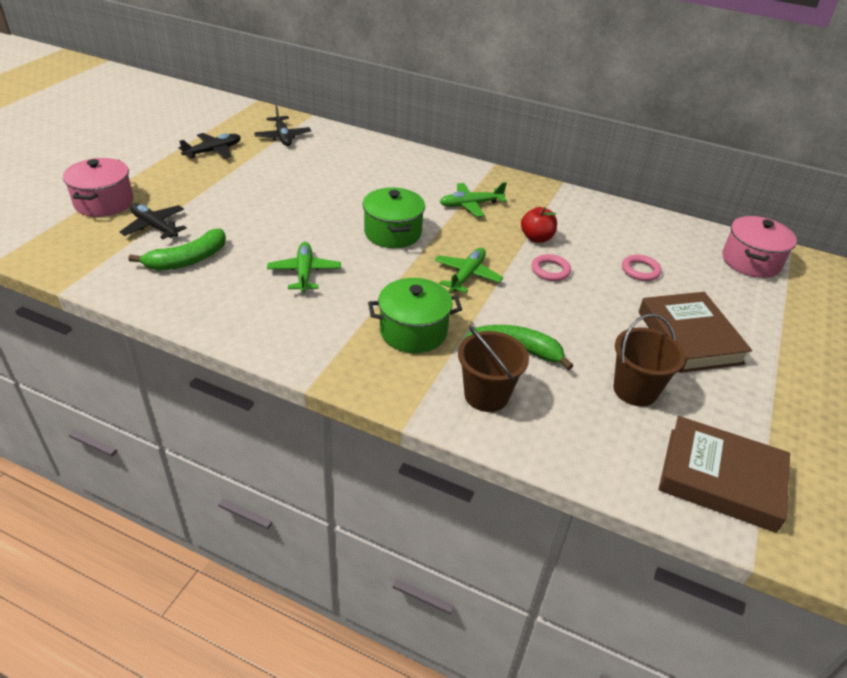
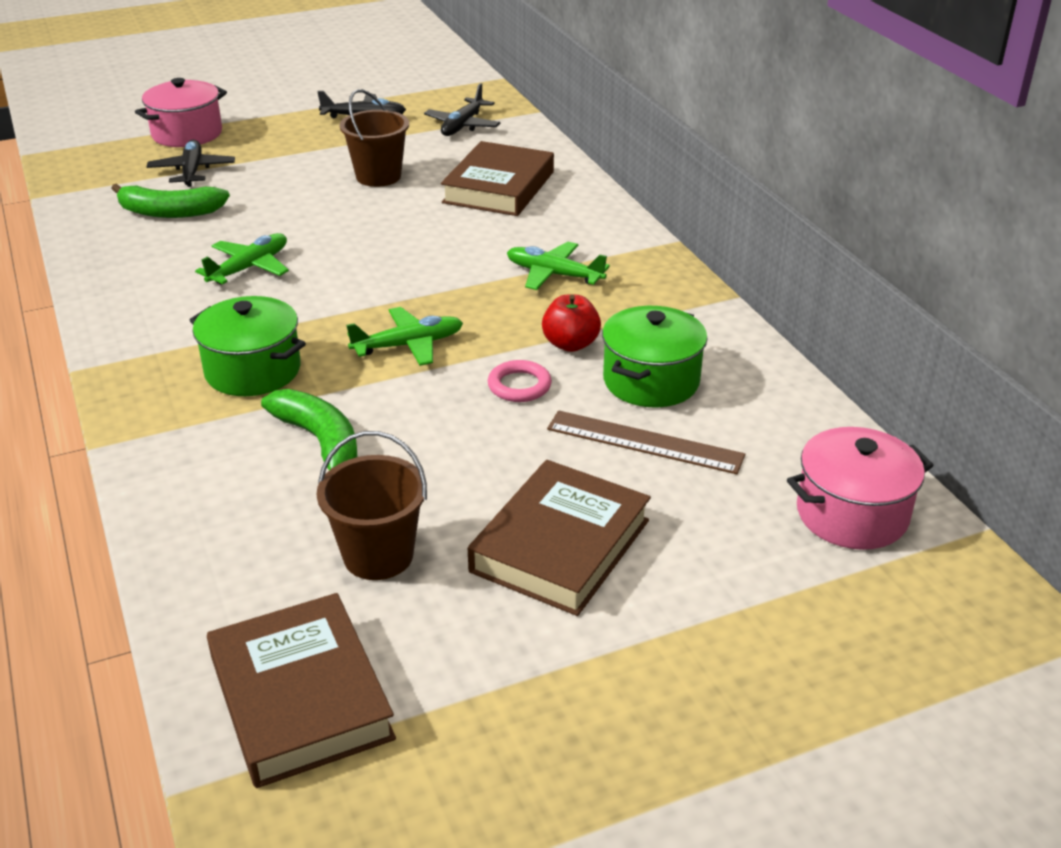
camera: 45 degrees right, 5 degrees down
(364, 167) = (499, 187): none -> brown book
(393, 233) = (406, 267): green pot -> green pot (651, 381)
(486, 395) = (213, 465): brown bucket -> brown bucket (378, 176)
(640, 270) = (644, 442): pink ring -> brown ruler

